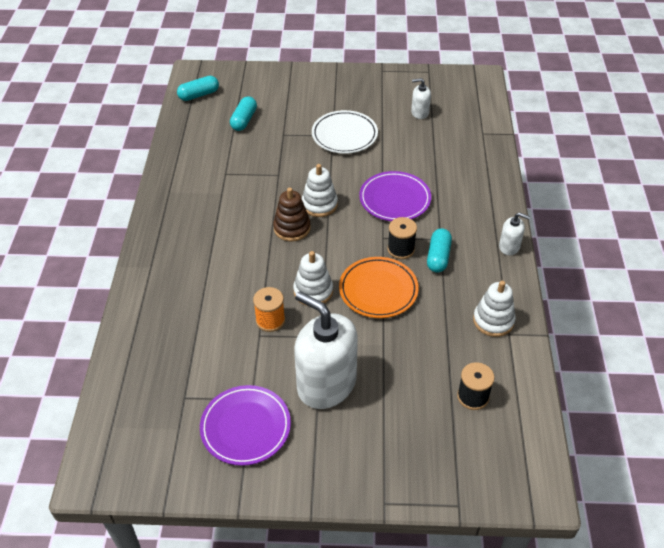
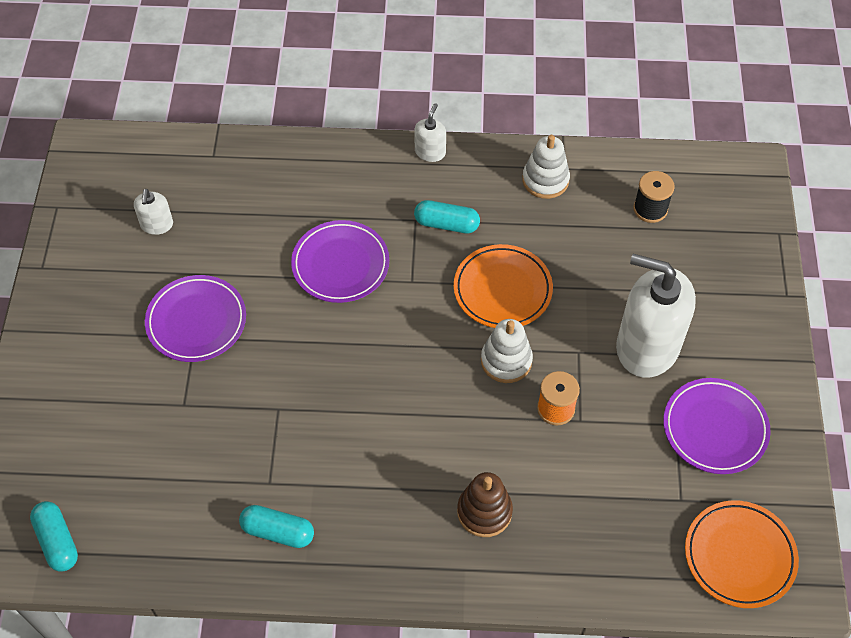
camera: 90 degrees left, 10 degrees up
(130, 434) = (739, 556): none -> orange plate
(244, 120) = (140, 463): turquoise capsule -> turquoise capsule (278, 531)
(292, 228) = (391, 388): brown stacking toy -> brown stacking toy (484, 511)
(319, 204) = (345, 354): white stacking toy -> none
(326, 384) = (647, 346): white soap dispenser -> white soap dispenser turned 75 degrees clockwise
(344, 135) = (196, 321): white plate -> purple plate
(401, 249) = (433, 262): black spool -> none

